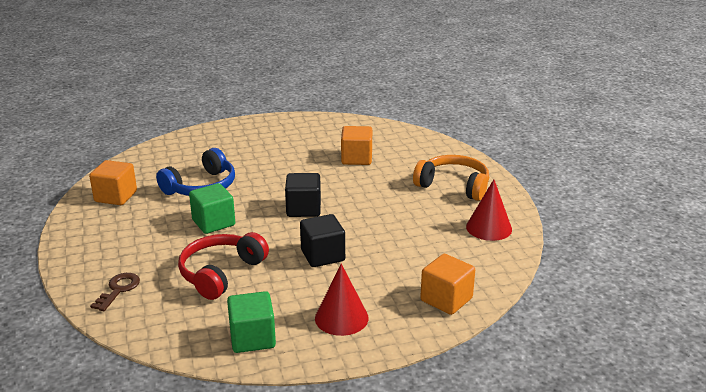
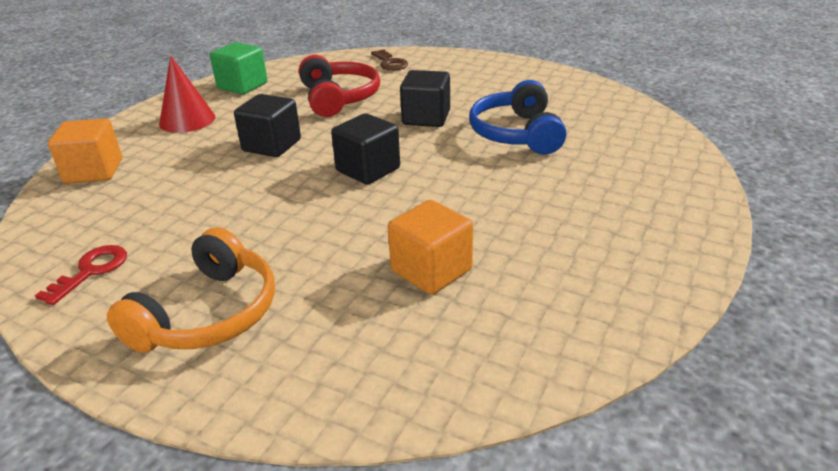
camera: 135 degrees right, 5 degrees up
(116, 196) = (558, 91): orange cube -> none
(213, 223) = (426, 118): green cube -> black cube
(453, 186) = (208, 314): orange headphones -> orange headphones turned 45 degrees counterclockwise
(489, 228) = (91, 271): red cone -> red key

